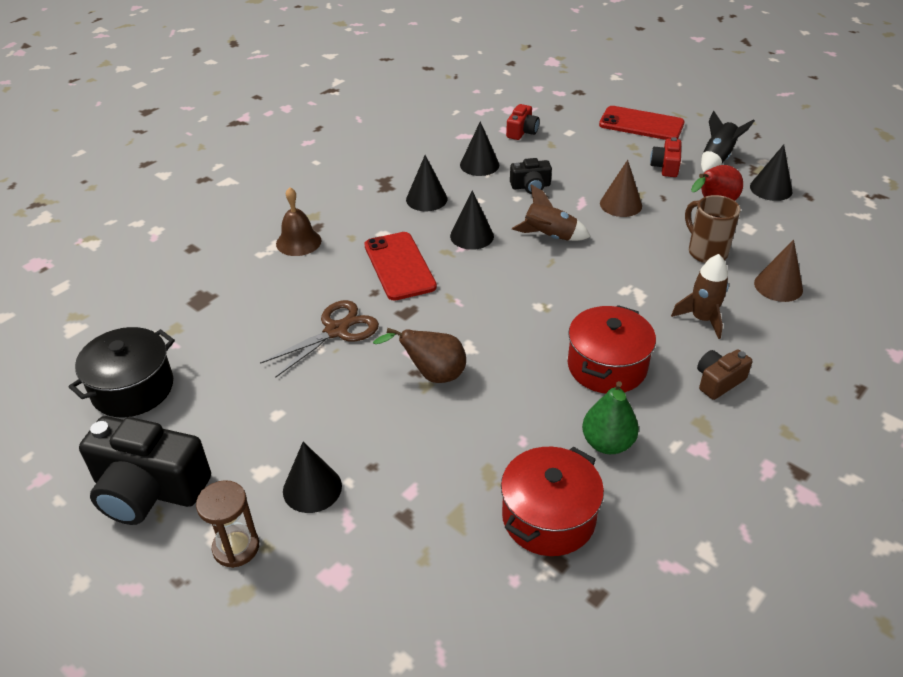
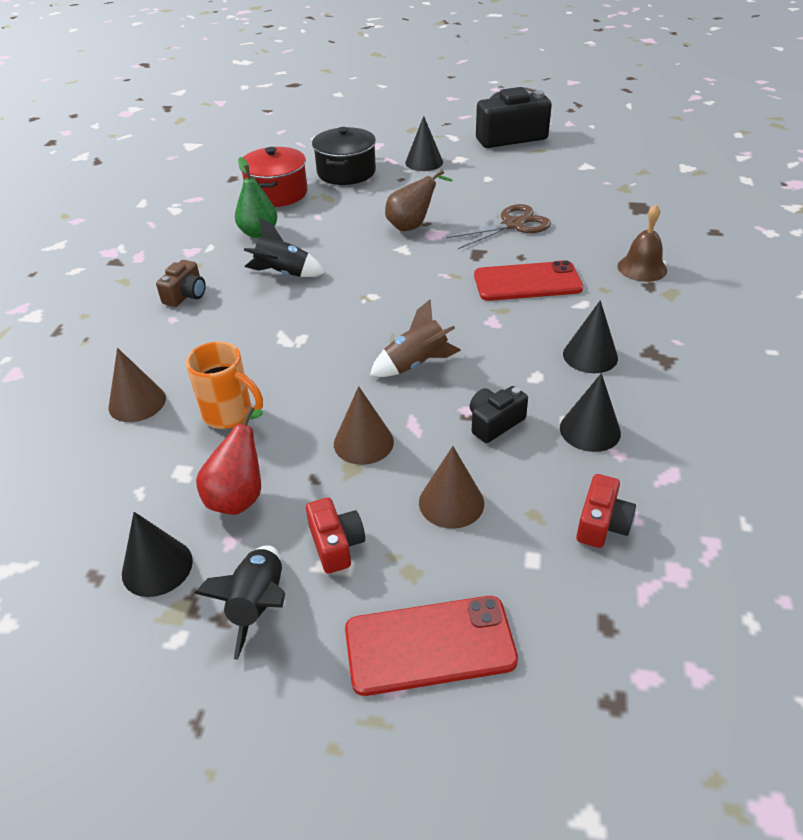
camera: 150 degrees right, 0 degrees up
(133, 388) = (591, 159): black pot -> black pot (346, 172)
(236, 547) = (435, 137): brown hourglass -> none
(336, 330) = (513, 225): brown scissors -> brown scissors turned 135 degrees counterclockwise
(399, 266) = (527, 282): red phone -> red phone turned 45 degrees counterclockwise
(472, 236) = (495, 334): black cone -> none
(522, 131) = (602, 524): red camera -> red camera turned 150 degrees counterclockwise
(590, 162) = (451, 502): none -> brown cone
(607, 366) = (284, 274): red pot -> black rocket
(702, 319) = (213, 339): brown rocket -> none
(706, 252) = (229, 414): brown mug -> orange mug

